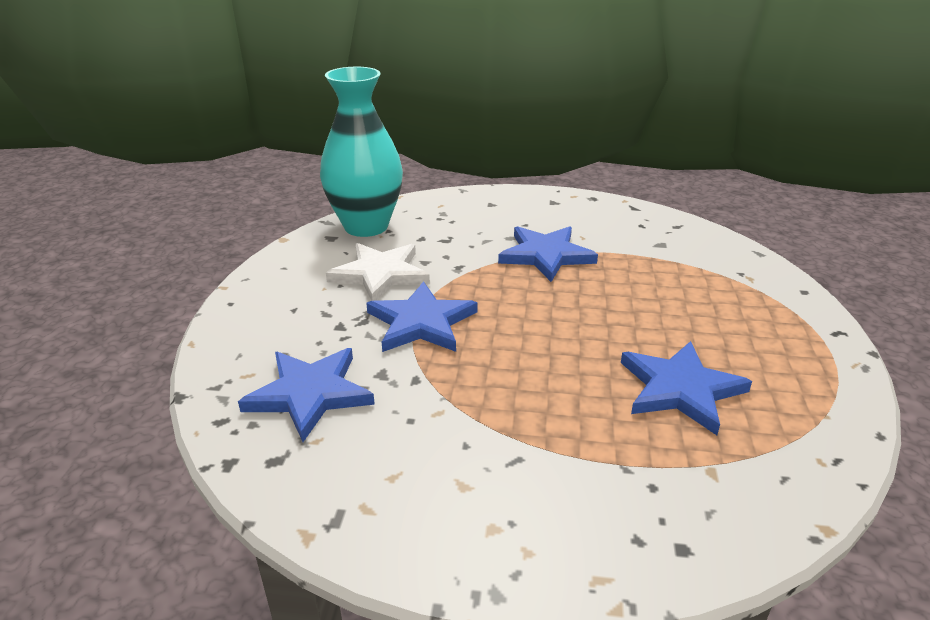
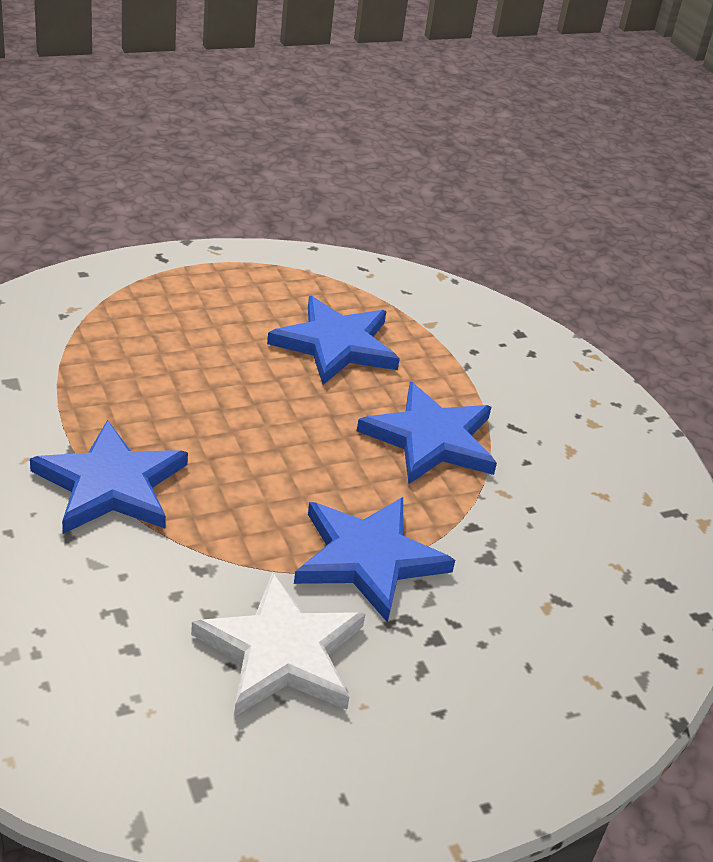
camera: 125 degrees left, 5 degrees up
(309, 394) = (569, 603): blue star -> blue star (431, 439)
(366, 226) = (126, 750): turquoise vase -> none

